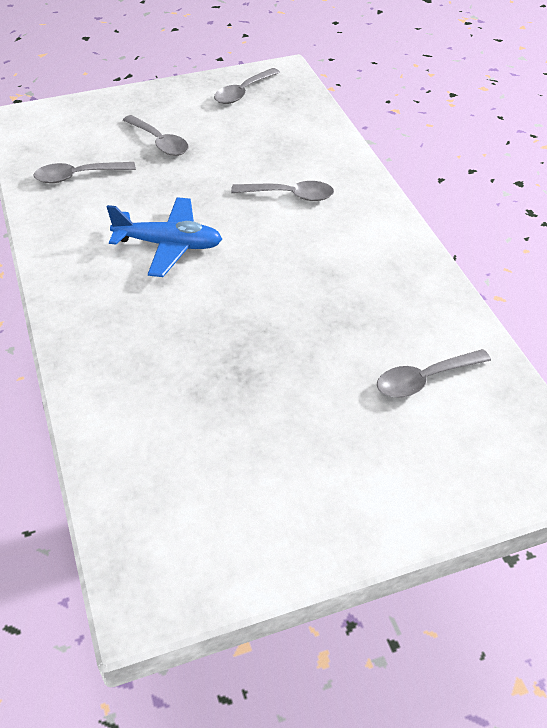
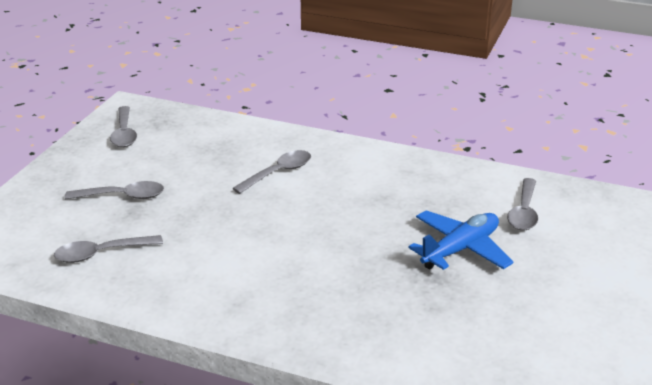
camera: 50 degrees left, 15 degrees down
(78, 176) = (101, 254): grey spoon -> grey spoon turned 45 degrees clockwise
(169, 245) = (257, 248): blue plane -> blue plane (460, 249)

